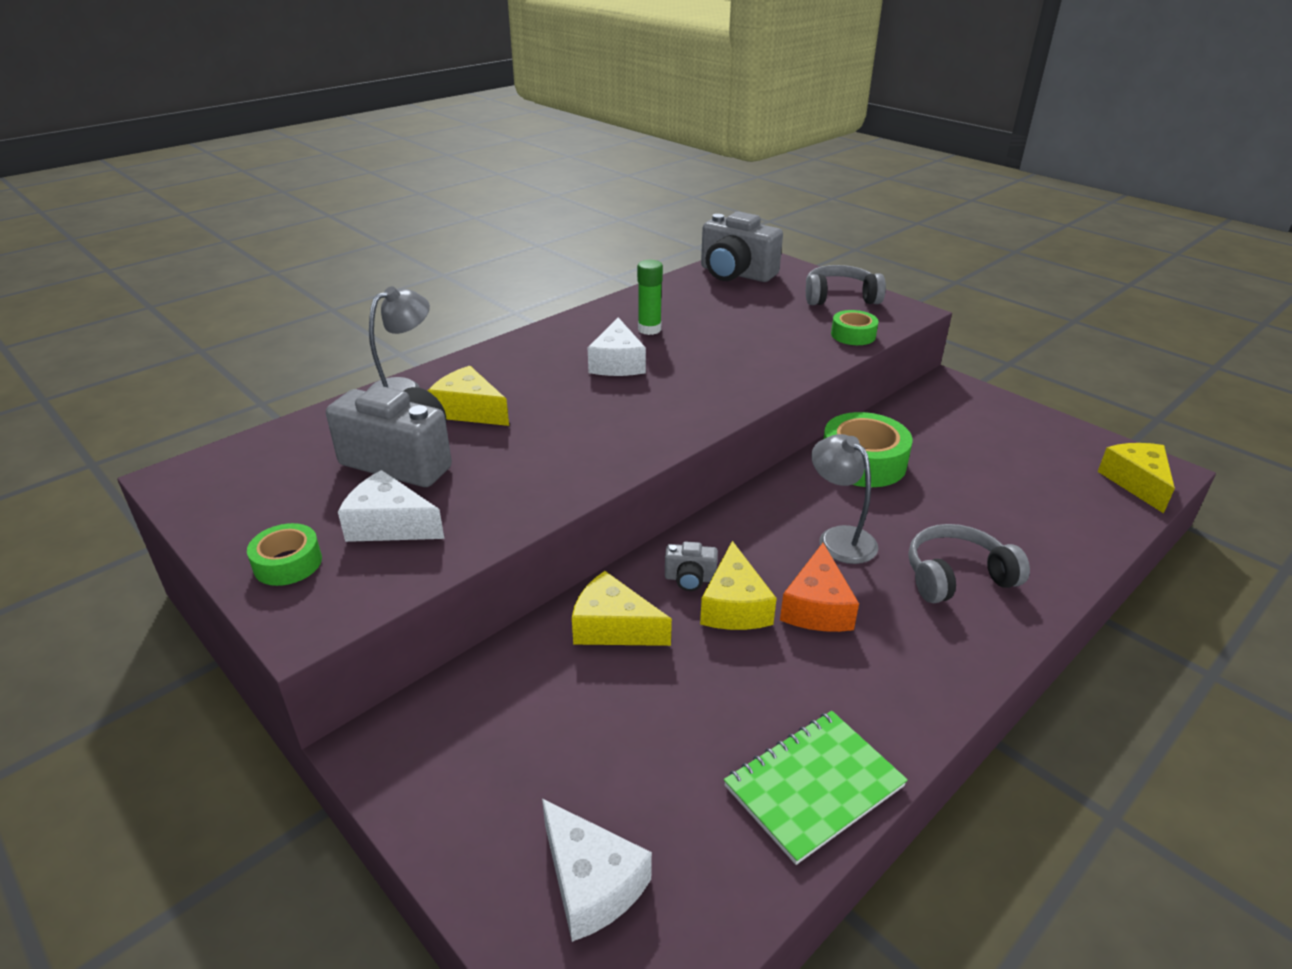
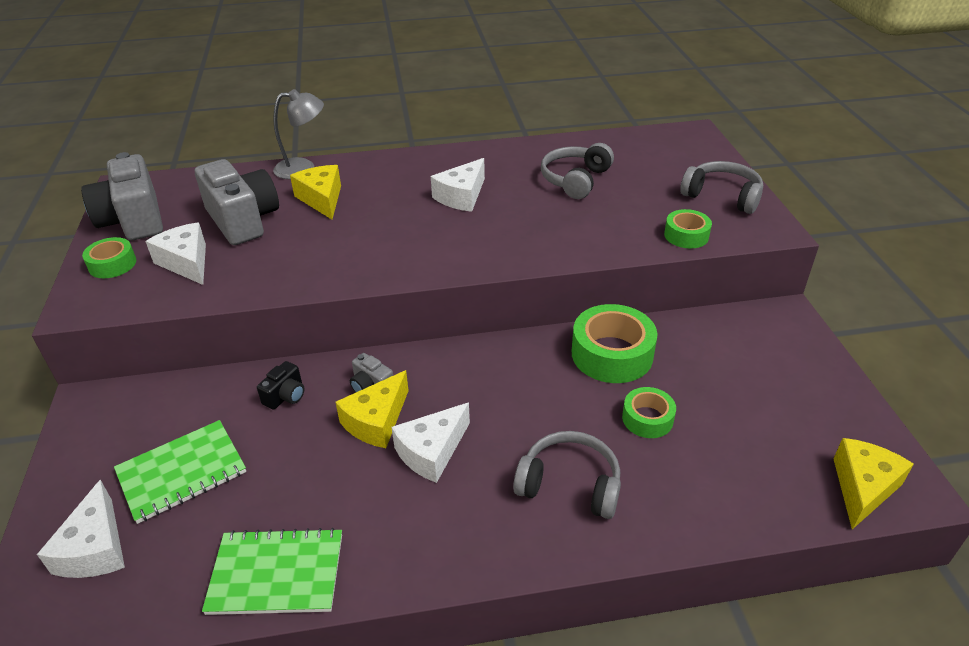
camera: 35 degrees right, 5 degrees up
(593, 754) = (182, 472): none -> green notebook
(613, 627) = (285, 396): yellow cheese -> black camera
(649, 329) = (520, 175): green glue stick -> none
(704, 319) = (575, 180): none -> grey headphones
(735, 274) = (655, 146): grey camera -> grey camera (133, 220)
(817, 607) = (431, 451): orange cheese -> white cheese
(839, 538) = (514, 407): grey lamp -> none
(949, 500) = (647, 418): none -> green tape

